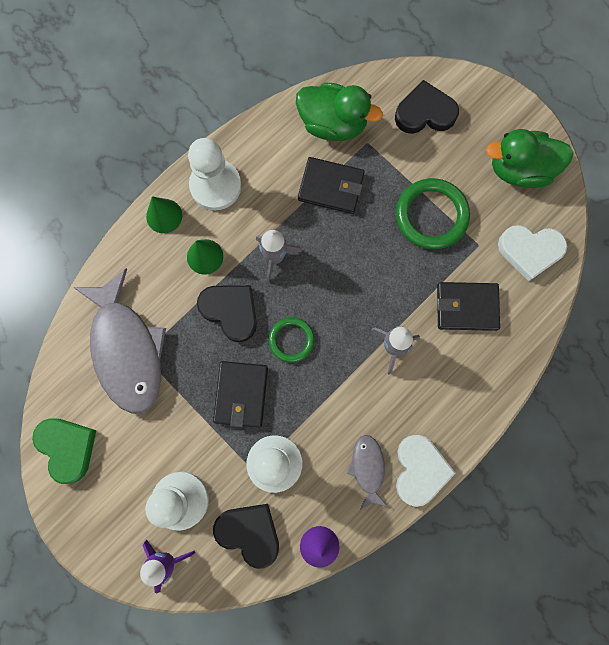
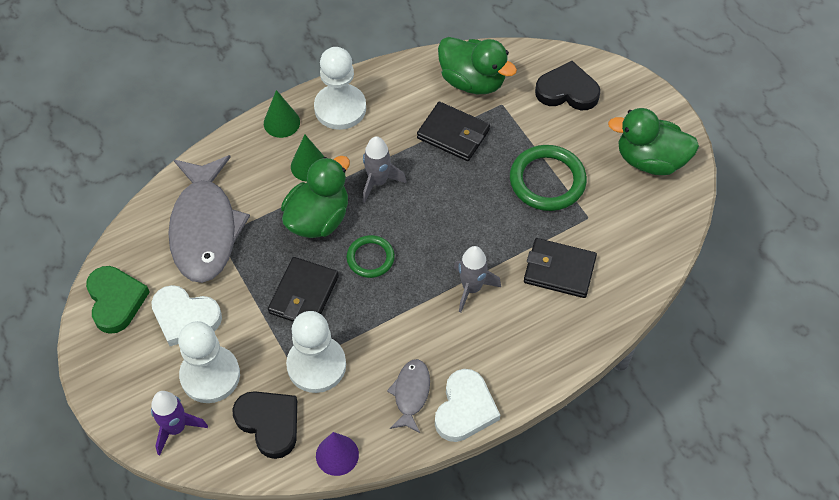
camera: 15 degrees right, 20 degrees down
(230, 311) = (318, 219): black heart -> green duck
(530, 251) = (640, 235): white heart -> white heart (185, 317)

